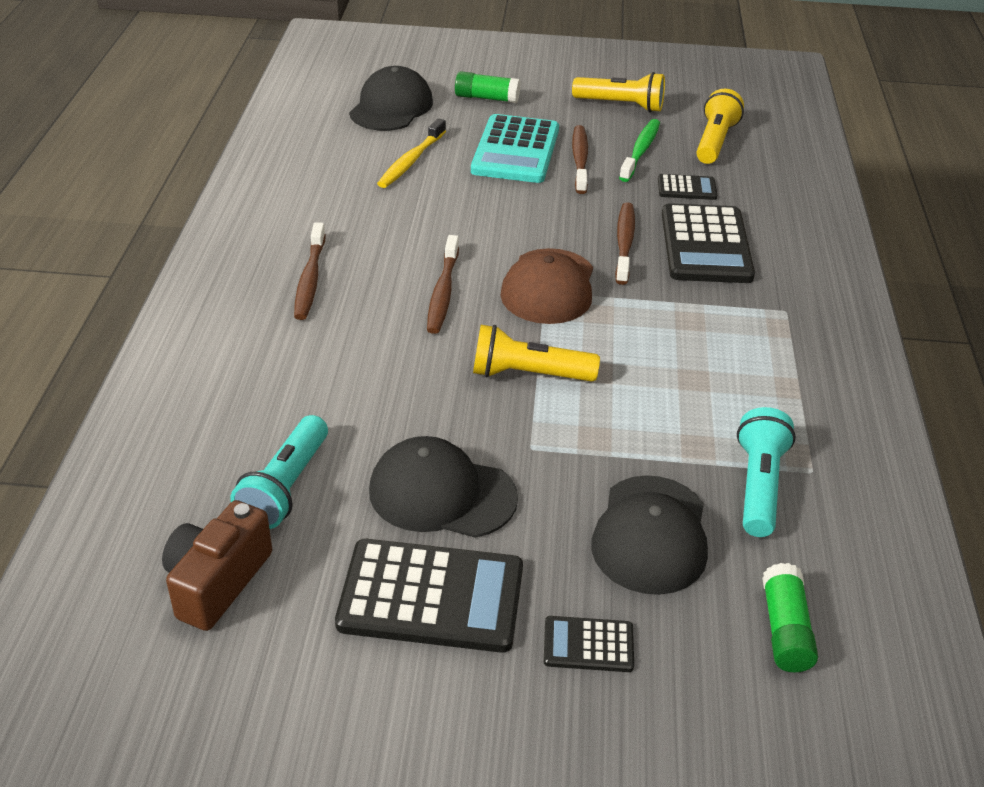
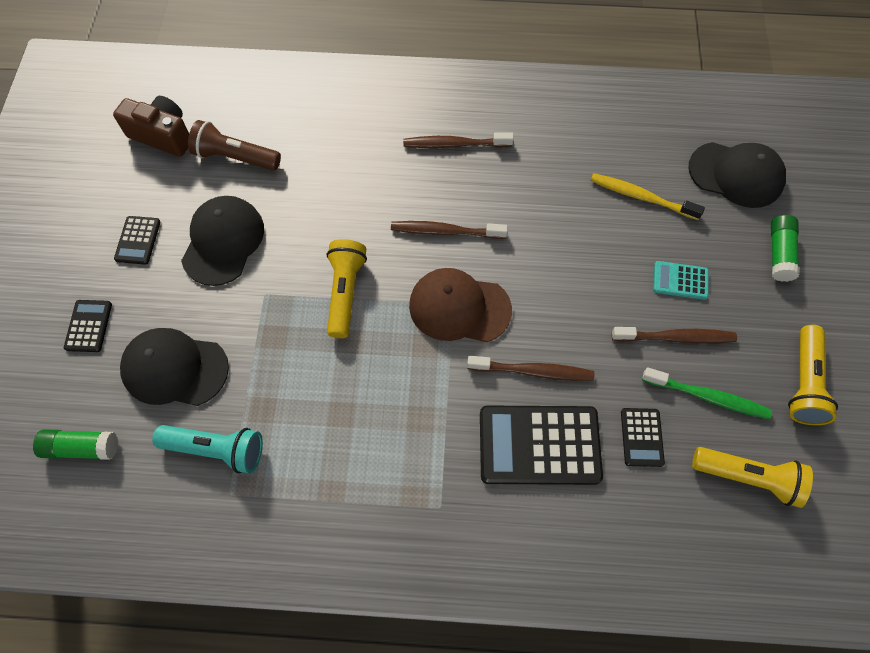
camera: 90 degrees right, 25 degrees up
(286, 487) = (235, 157): turquoise flashlight -> brown flashlight
(431, 596) = (138, 240): black calculator -> black calculator, size x0.49
(516, 150) = (680, 281): turquoise calculator -> turquoise calculator, size x0.49

